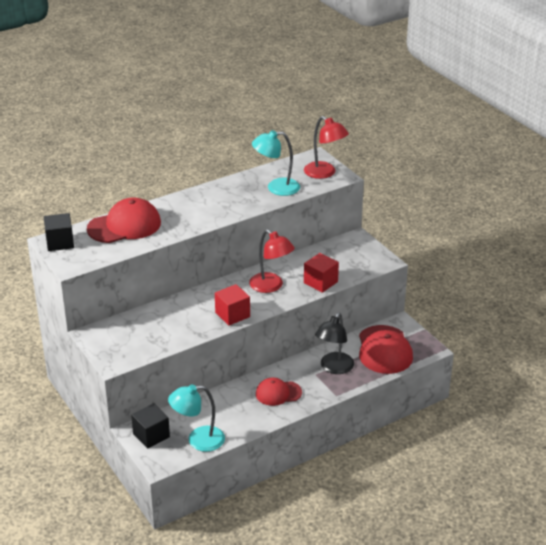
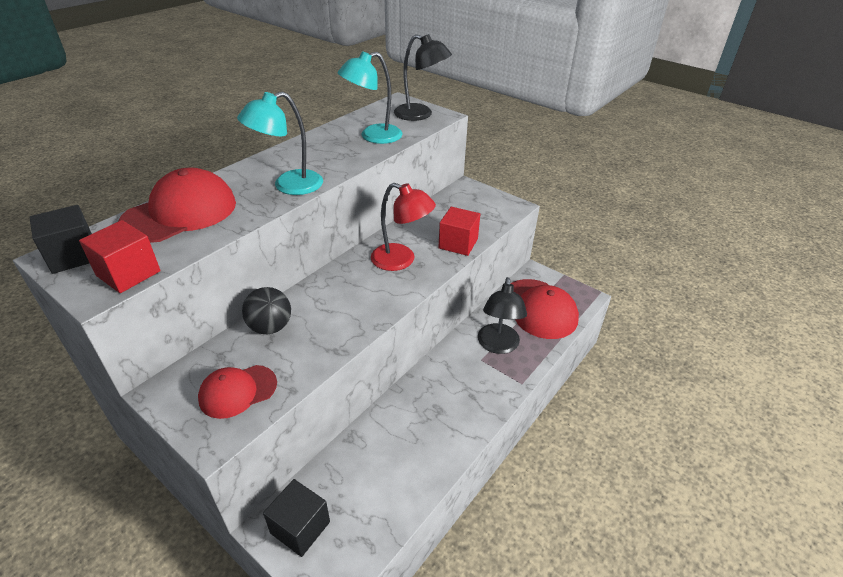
camera: 20 degrees left, 5 degrees up
(164, 312) = (270, 327): none -> black ball
(198, 440) = (375, 514): turquoise lamp -> turquoise lamp (289, 186)
(232, 315) = (370, 310): red cube -> red cube (128, 273)
(278, 393) = (450, 399): red cap -> red cap (238, 391)
(324, 173) = (420, 114): red lamp -> black lamp

